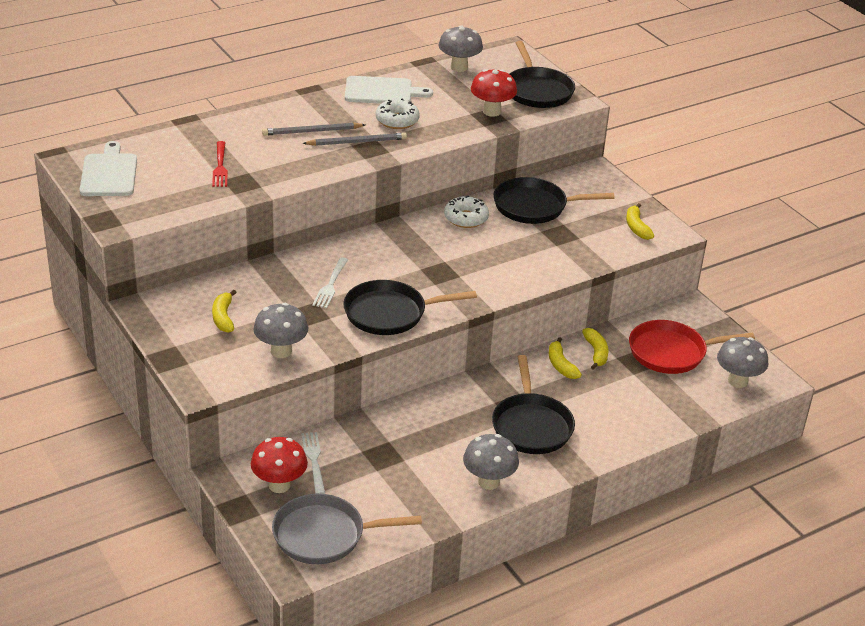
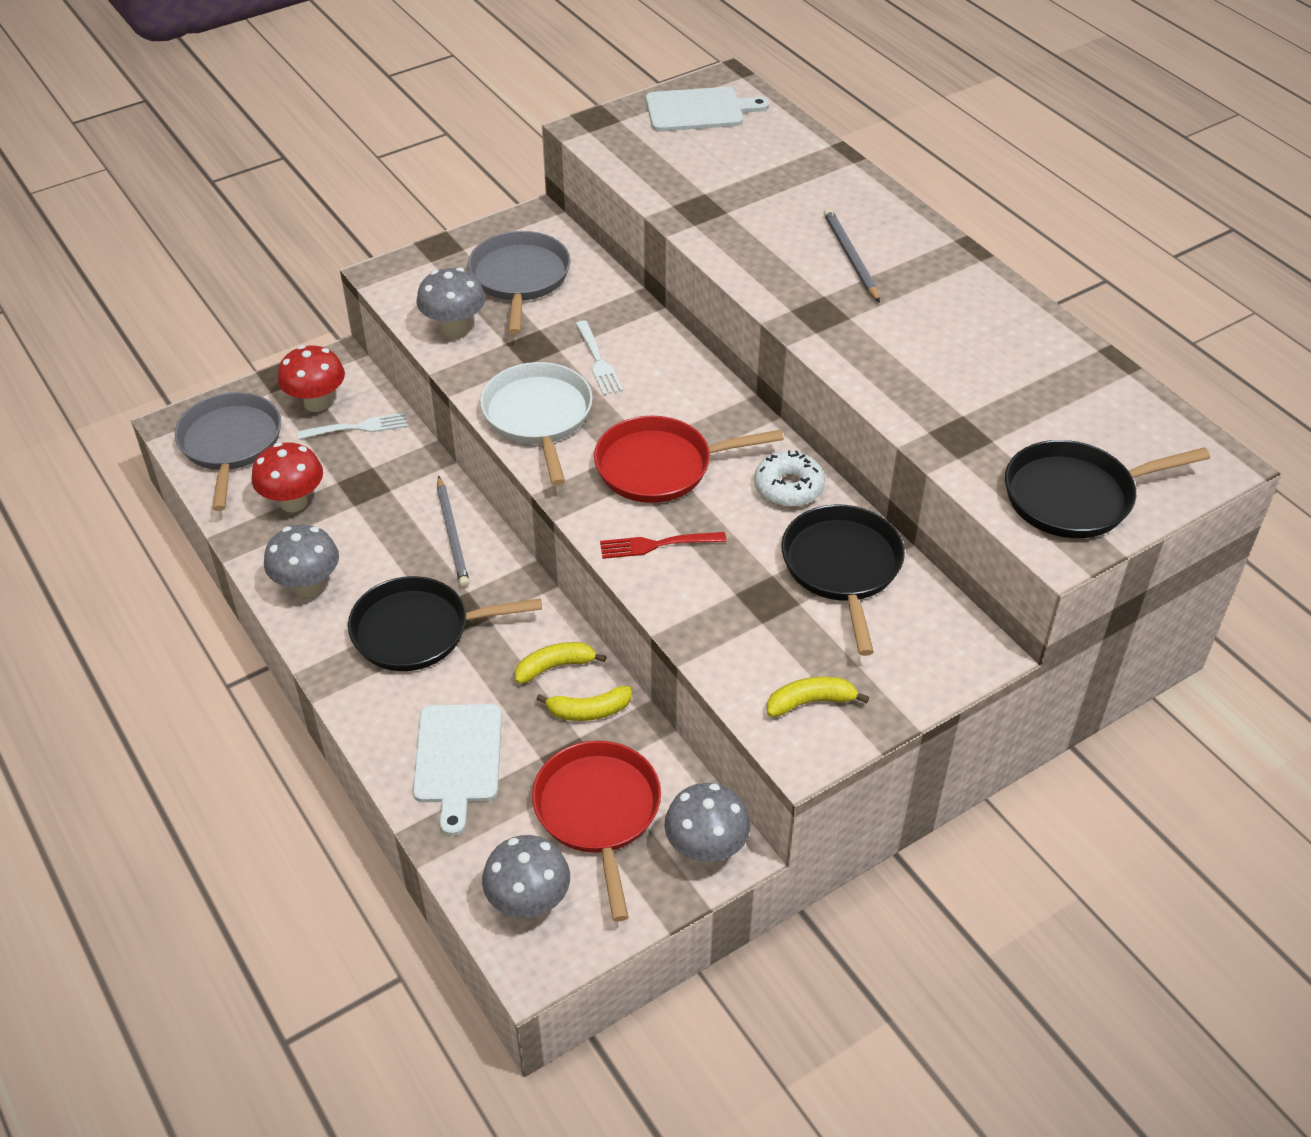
camera: 90 degrees right, 10 degrees up
(220, 166) = (736, 188): red fork -> red fork (658, 544)
(223, 317) = (520, 278): yellow banana -> grey pan
(330, 285) = (598, 360): white fork -> white fork turned 120 degrees counterclockwise
(357, 142) = (834, 300): grey pencil -> grey pencil (452, 534)
(382, 91) = (996, 318): white cutting board -> white cutting board (458, 759)
(389, 313) = (538, 417): black pan -> white pan
(397, 120) = (911, 337): white donut -> none
(444, 265) = (660, 466): none -> red pan
(459, 67) = (1116, 399): grey mushroom -> grey mushroom (706, 849)
(492, 111) = (978, 440): red mushroom -> red mushroom (293, 502)

